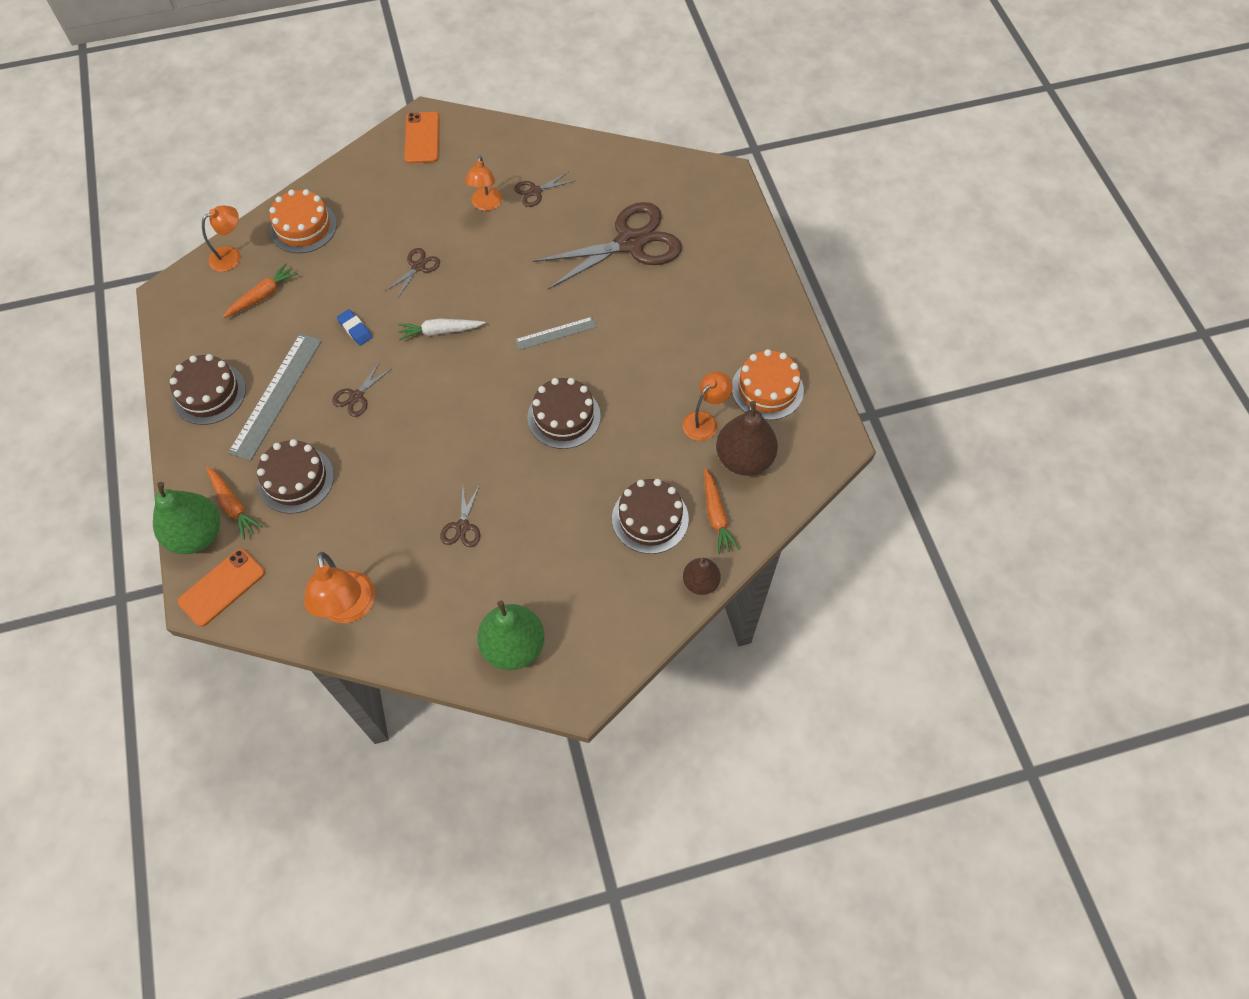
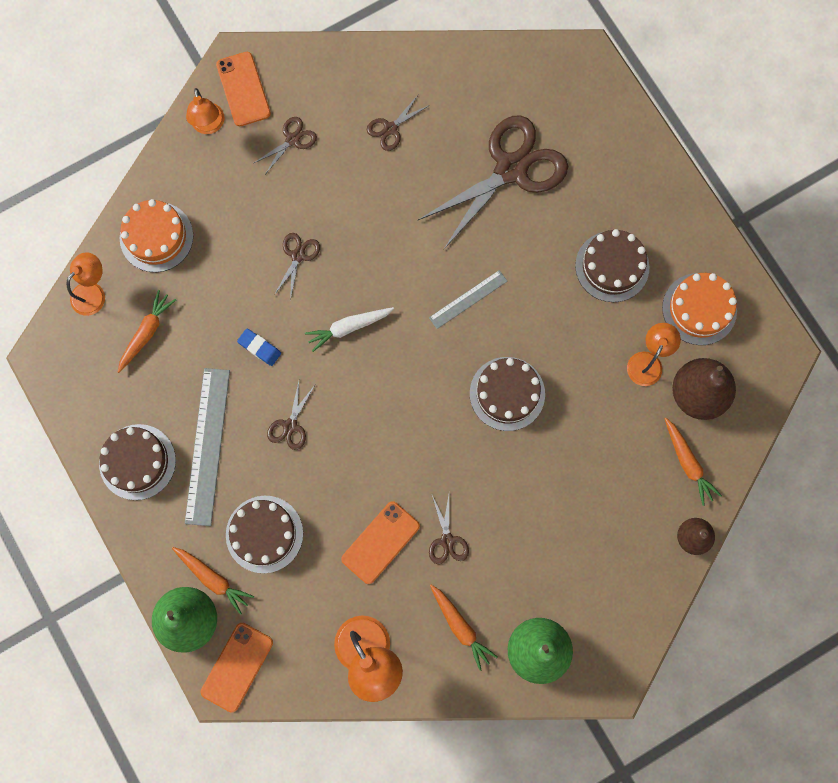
camera: 15 degrees left, 15 degrees up
(399, 513) = (380, 542): none -> orange phone
(446, 606) = (460, 627): none -> orange carrot
(448, 182) = (292, 140): none -> brown scissors
(486, 204) = (343, 159): orange lamp -> orange lamp (209, 125)
(650, 518) = (625, 483): brown cake -> brown cake (612, 266)

